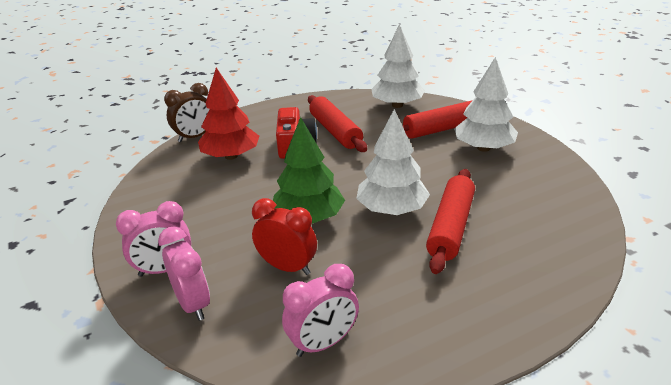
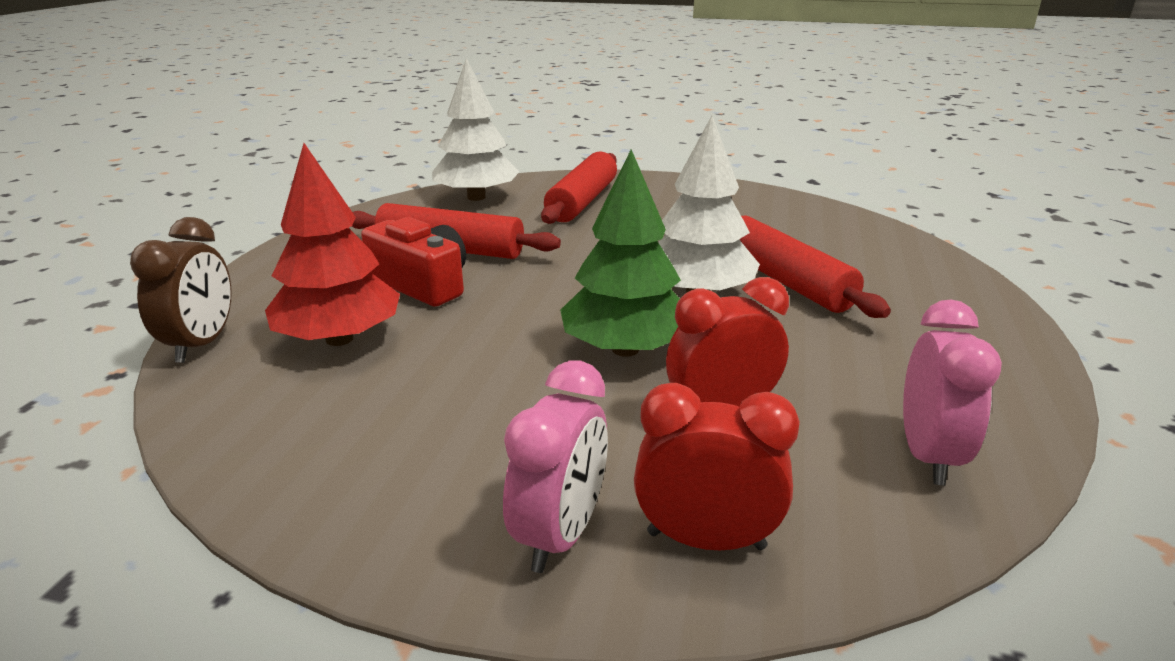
camera: 50 degrees left, 5 degrees down
(193, 304) = (706, 540): pink clock -> red clock
(483, 148) = (661, 204): white tree -> none

